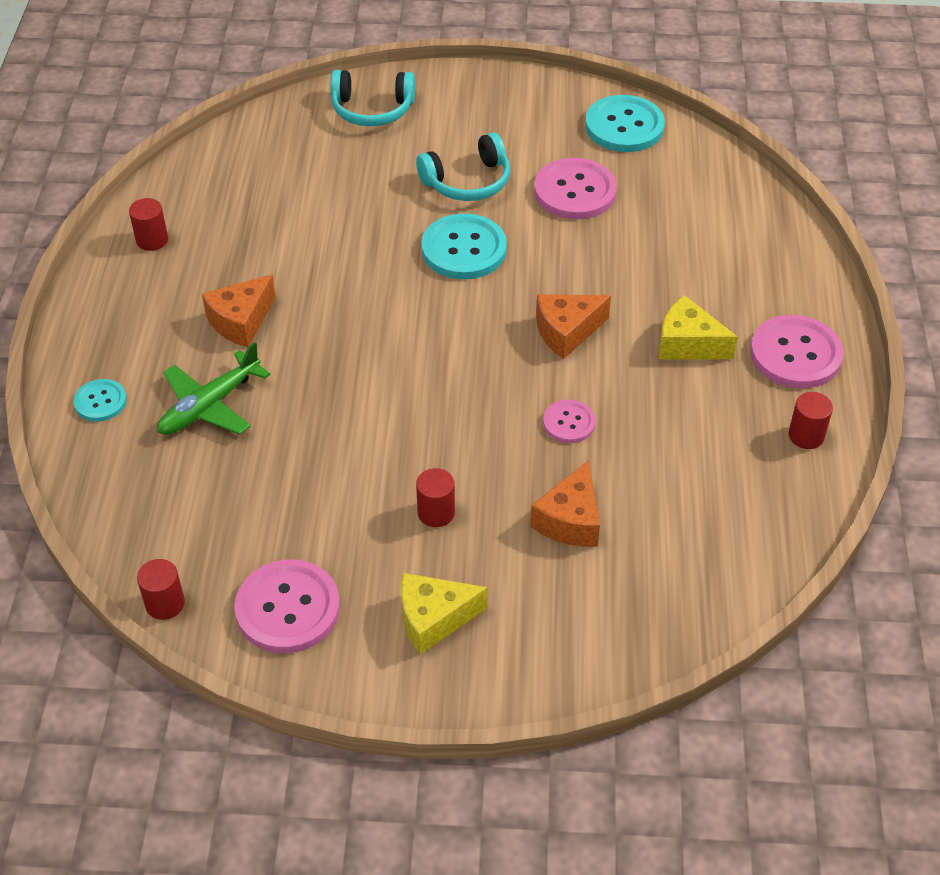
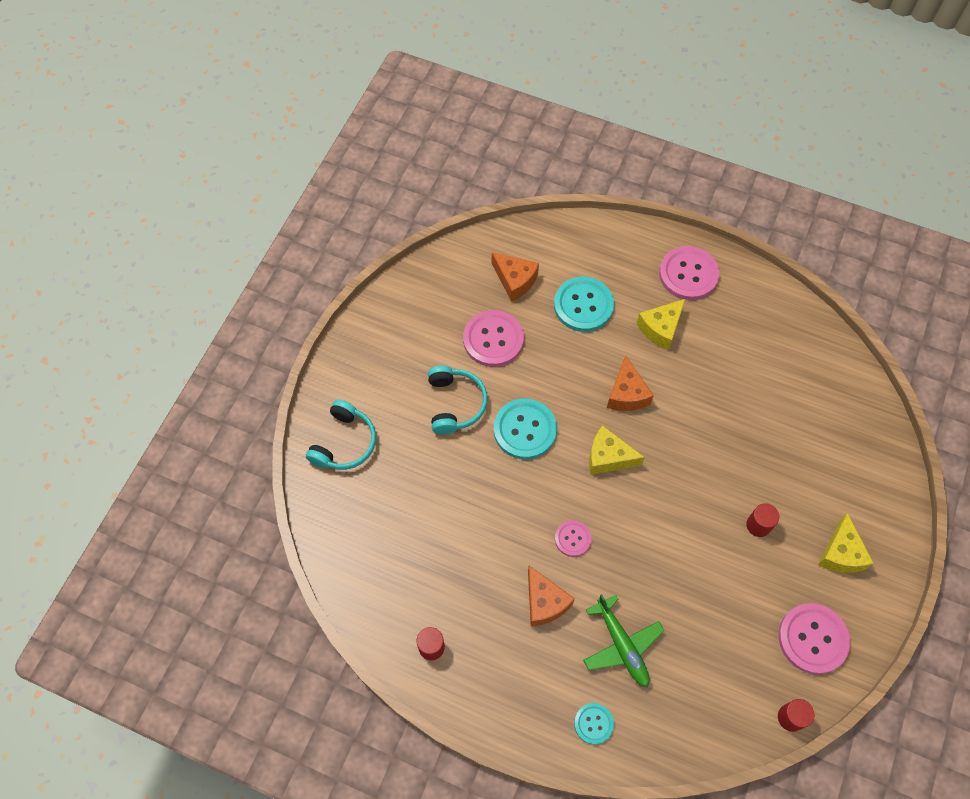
camera: 70 degrees left, 15 degrees up
(464, 335) = (608, 457): none -> yellow cheese
(569, 423) = (706, 421): pink button -> pink button (572, 539)
(570, 520) = (785, 449): orange cheese -> orange cheese (515, 280)
(624, 126) = (438, 284): turquoise button -> turquoise button (583, 305)
(806, 435) = (754, 297): red cylinder -> none

